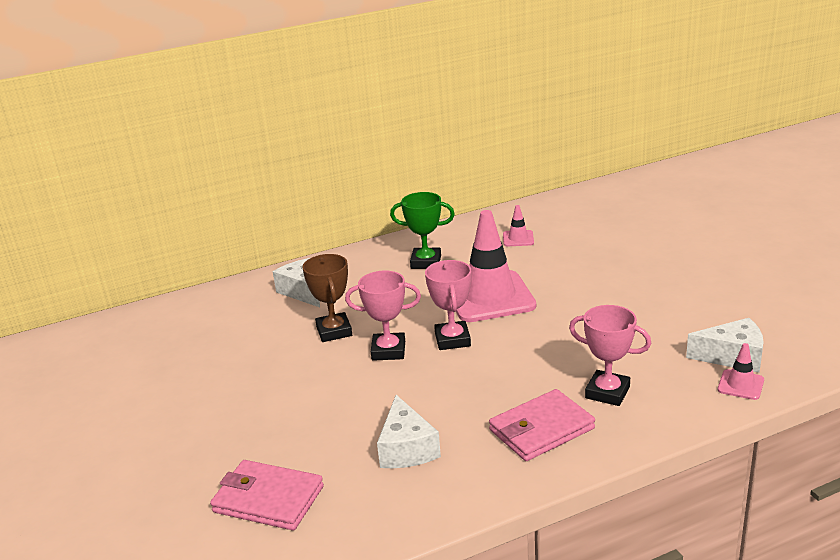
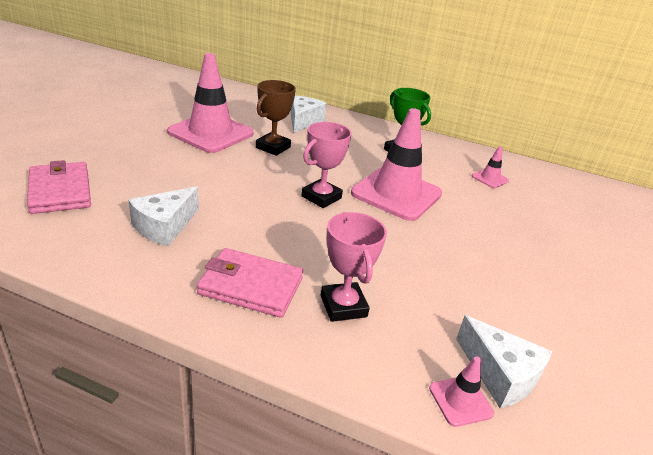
camera: 40 degrees right, 5 degrees up
(258, 359) = (211, 133): none -> pink traffic cone
(388, 351) = (275, 176): pink trophy -> none

